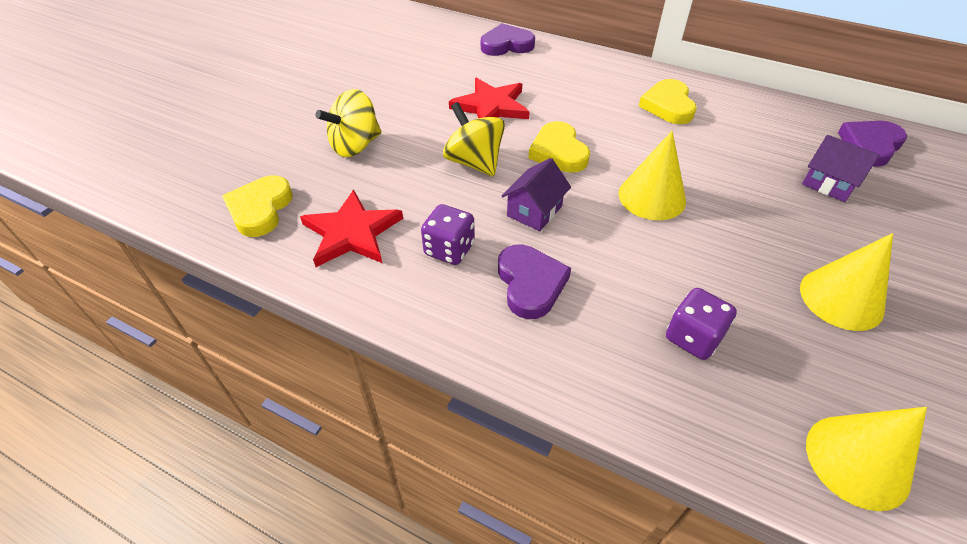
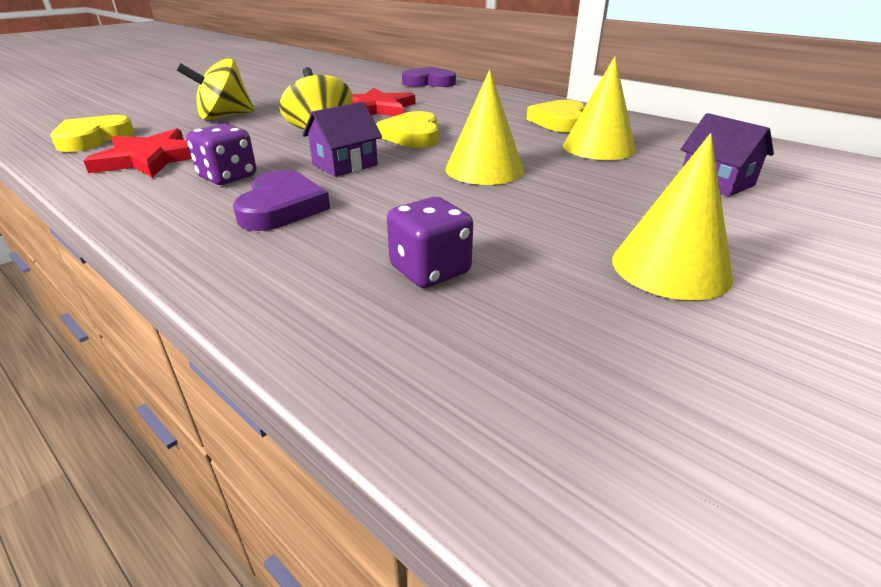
camera: 15 degrees right, 15 degrees down
(857, 461) = (576, 435): yellow cone -> yellow cone (598, 147)
(869, 146) = (791, 163): purple heart -> none

